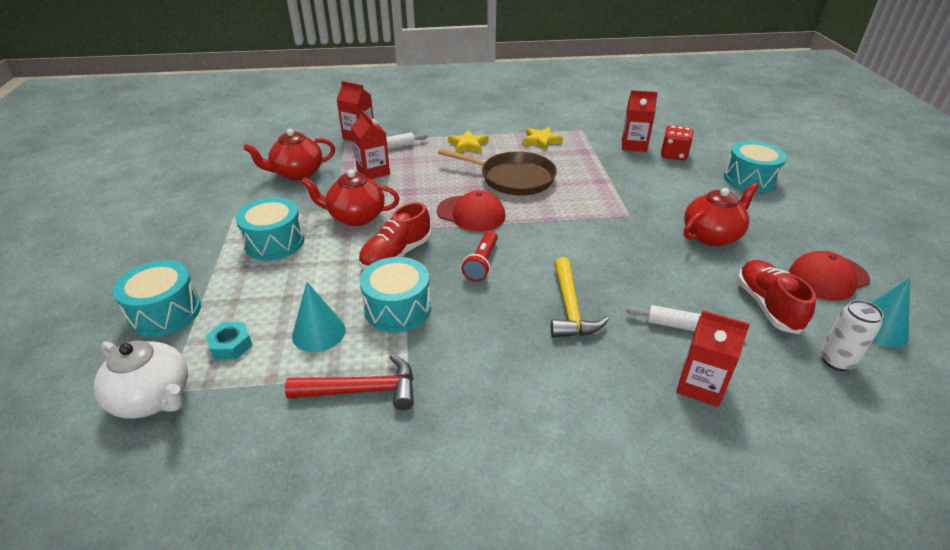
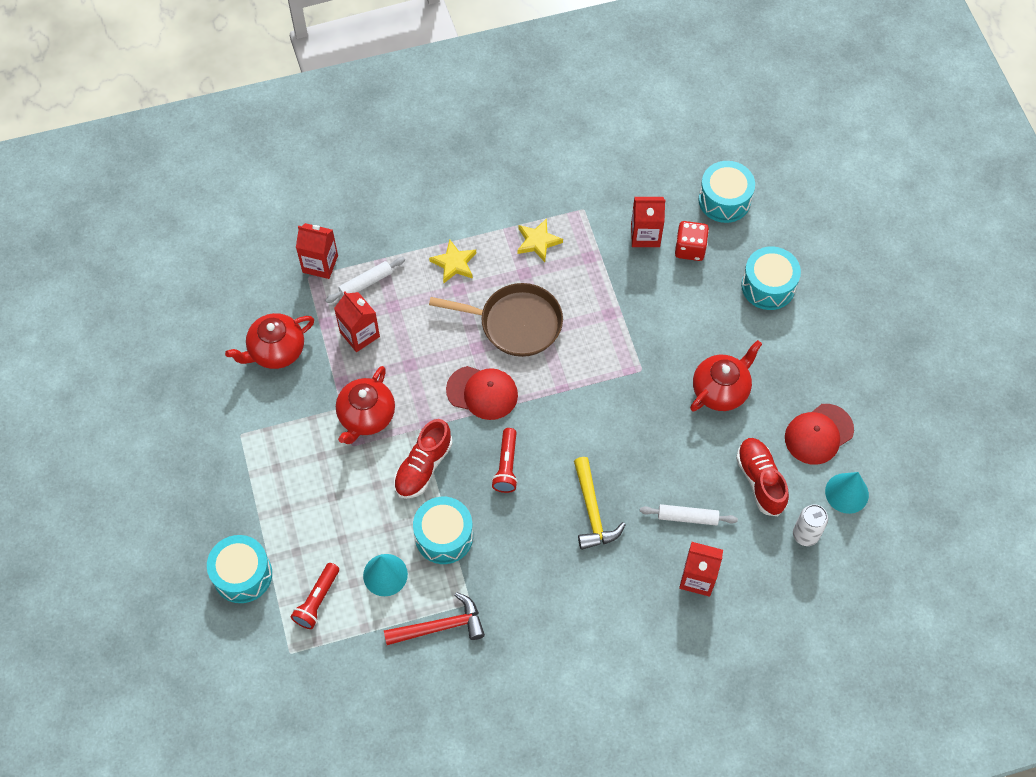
camera: 10 degrees left, 25 degrees up
(153, 398) = (282, 661): white teapot -> none
(231, 345) = (317, 600): turquoise nut -> red flashlight
(274, 242) = (299, 468): turquoise drum -> turquoise drum (724, 200)
(356, 217) = (366, 416): red teapot -> red teapot turned 60 degrees counterclockwise

